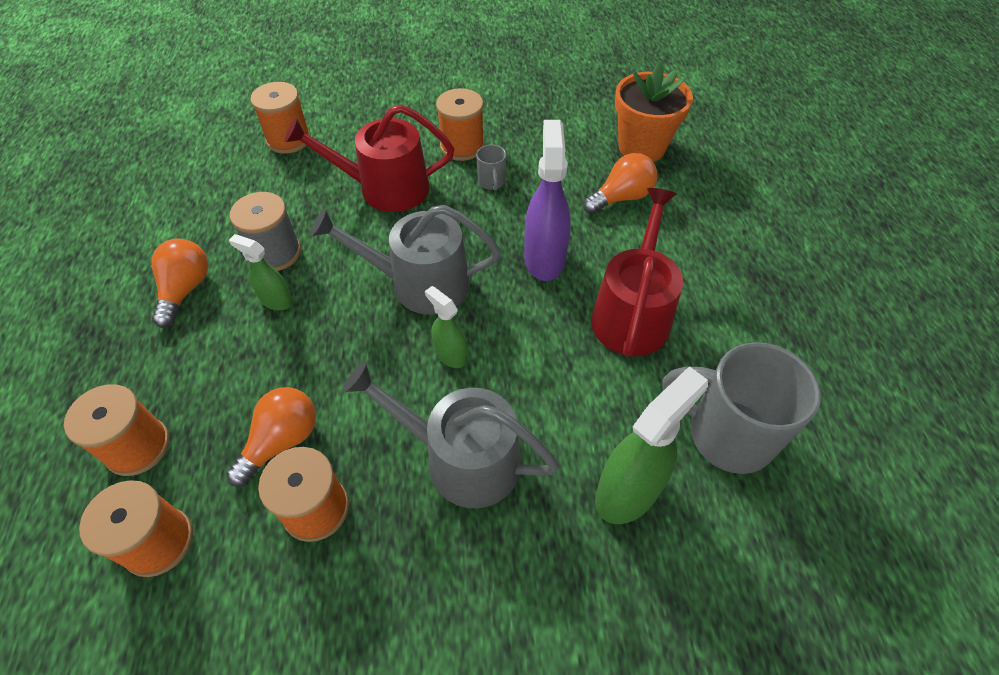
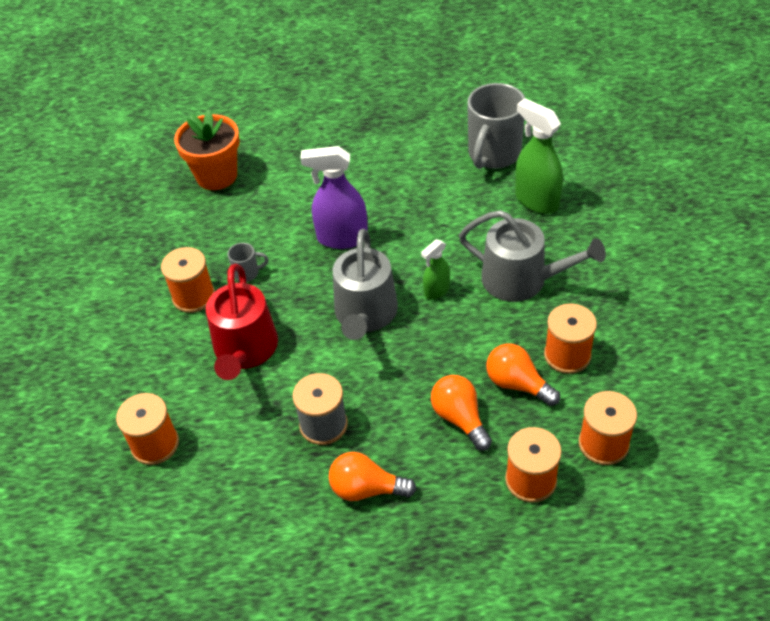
camera: 85 degrees left, 5 degrees down
(276, 300) = (381, 413): green spray bottle -> none
(462, 459) = (522, 279): grey watering can -> grey watering can turned 90 degrees counterclockwise
(621, 197) = (277, 191): orange light bulb -> orange light bulb (460, 418)
(632, 313) = (398, 191): red watering can -> none

